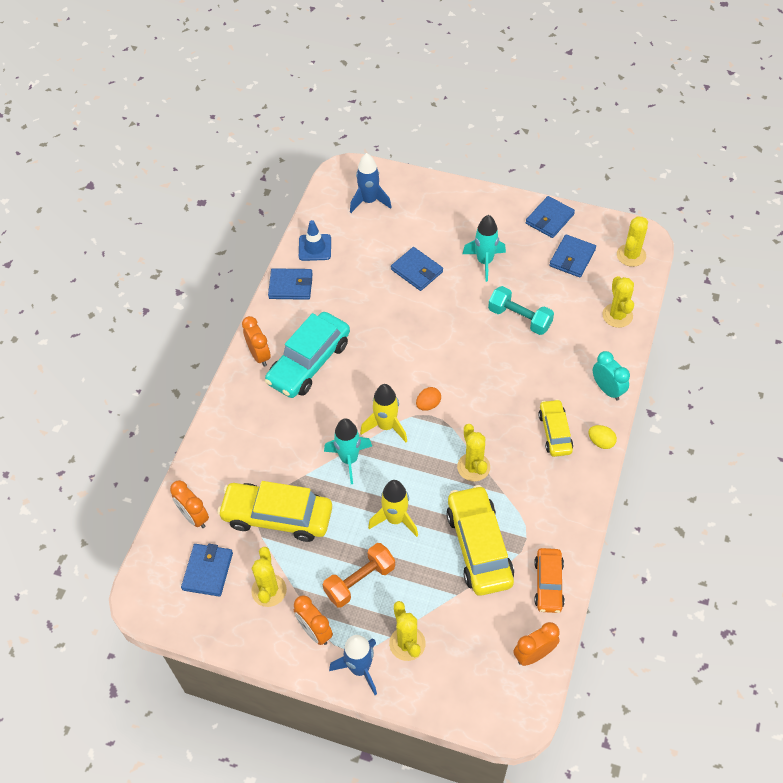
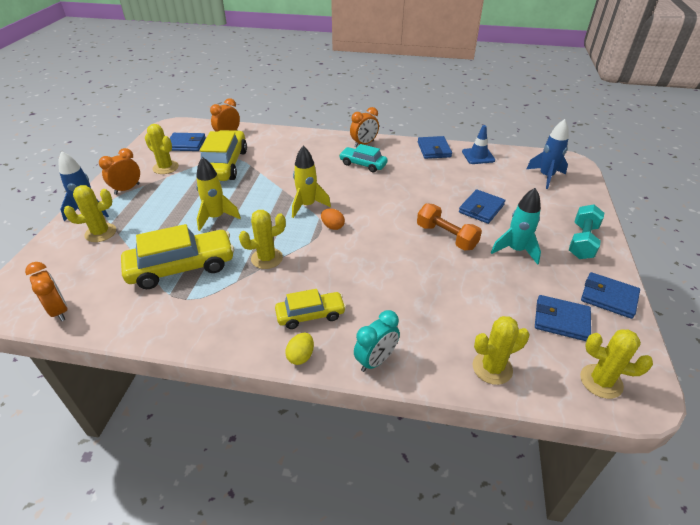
camera: 80 degrees right, 15 degrees down
(269, 590) = (165, 167): yellow cactus -> yellow cactus turned 45 degrees clockwise
(309, 362) = (363, 164): turquoise car -> turquoise car, size x0.59
(349, 460) = (273, 190): turquoise rocket -> none
(360, 581) = (163, 205): orange dumbbell -> orange dumbbell (446, 237)
(519, 318) = (453, 280): turquoise dumbbell -> turquoise dumbbell (582, 241)
(548, 584) = (130, 318): orange car -> none

